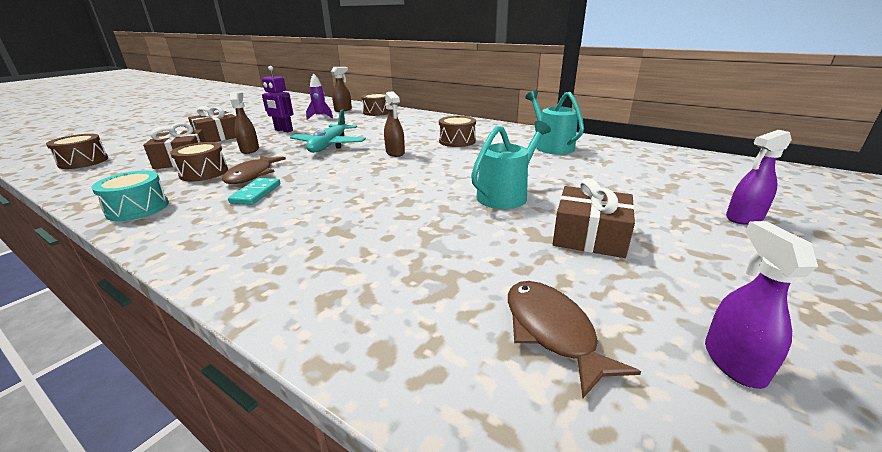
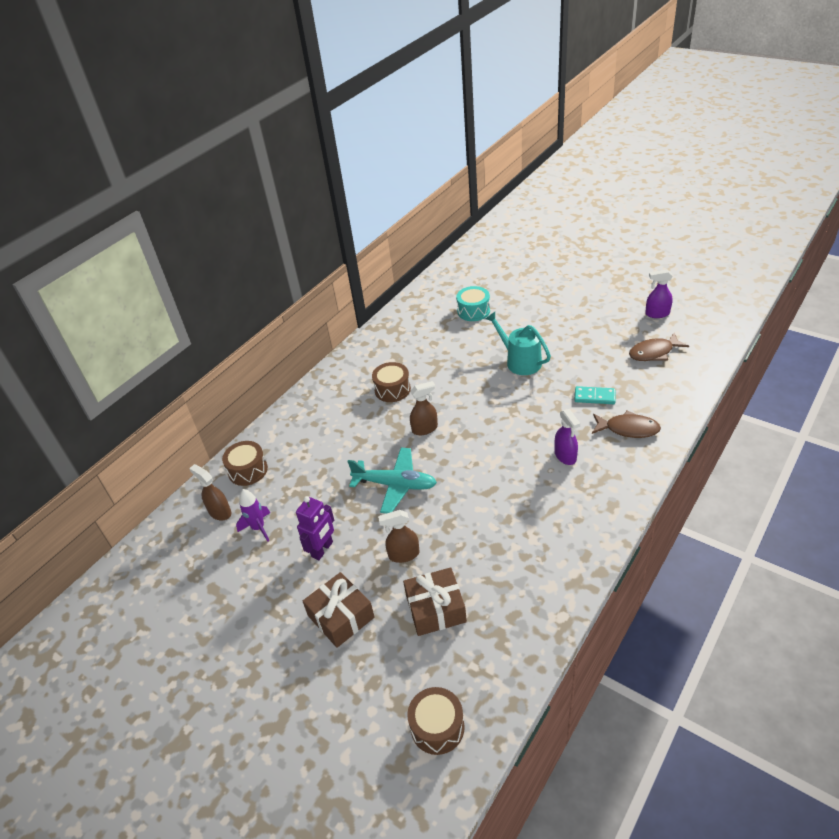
camera: 85 degrees left, 15 degrees up
(138, 208) = (564, 572): turquoise drum -> turquoise drum (473, 311)
(204, 173) = (478, 565): brown drum -> none
(252, 175) = (484, 520): brown fish -> brown fish (628, 429)
(256, 193) = (526, 501): turquoise domino -> turquoise domino (594, 397)
(551, 146) = (415, 333): turquoise watering can -> none
(590, 236) = (572, 333): brown gift -> none
(744, 218) = (543, 280): purple spray bottle -> purple spray bottle (565, 456)

